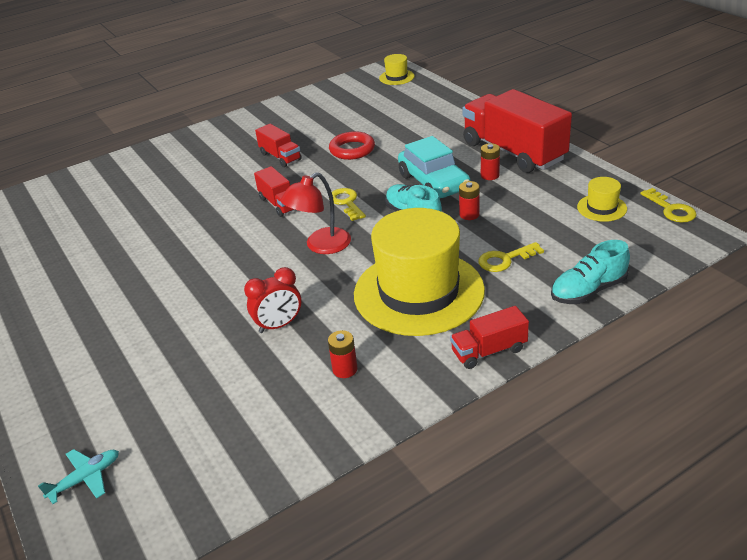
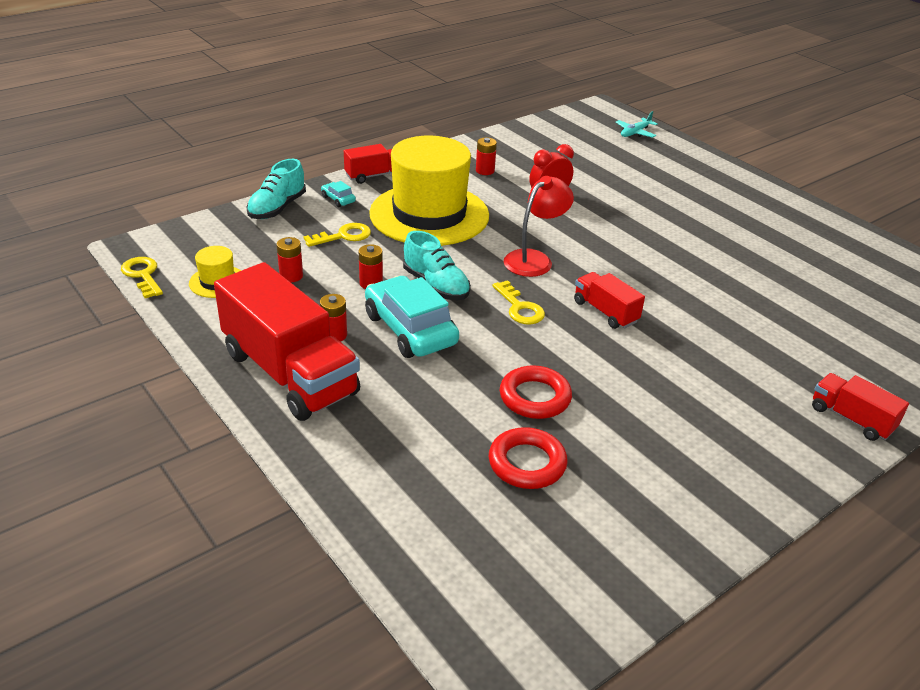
camera: 170 degrees right, 0 degrees up
(280, 157) = (644, 391): red truck -> red truck (851, 419)
(365, 122) = (527, 463): none -> red ring
(396, 77) = (484, 622): yellow hat -> none
(524, 308) = (338, 199): none -> turquoise car
(540, 217) = (291, 276): none -> red battery
(588, 290) = (277, 208): turquoise shoe -> turquoise shoe turned 150 degrees clockwise

